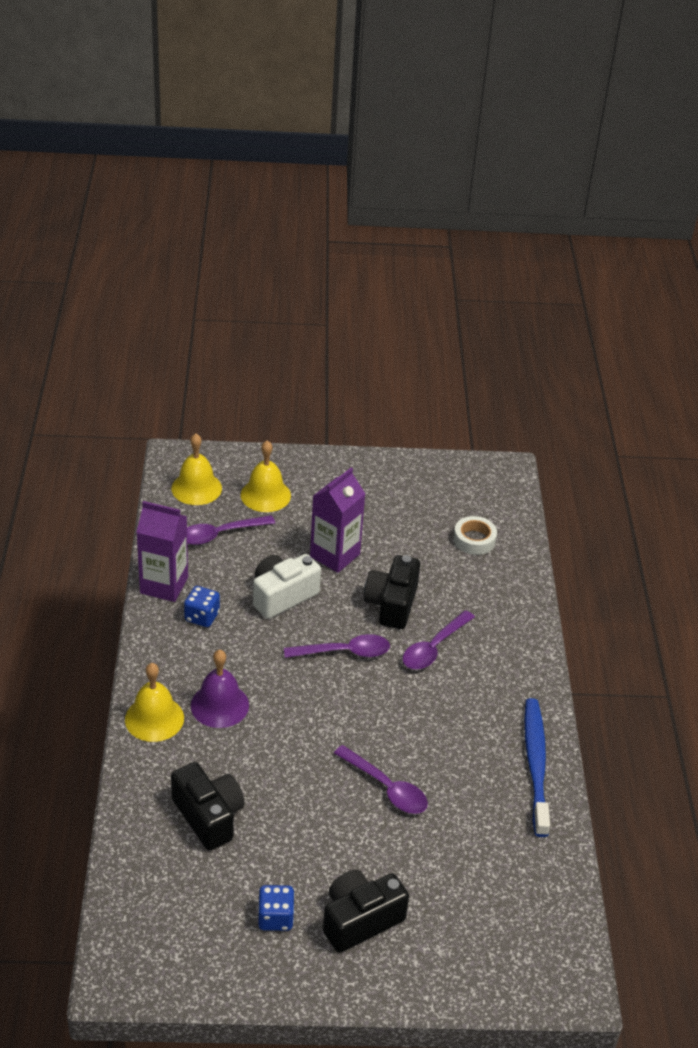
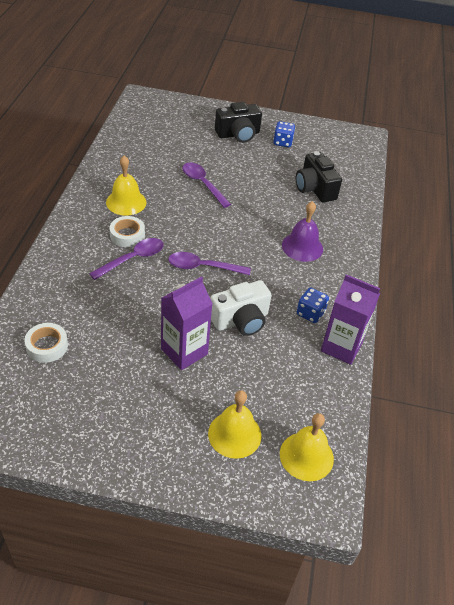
camera: 170 degrees left, 5 degrees up
(154, 718) = (348, 246): yellow bell -> yellow bell (126, 202)
(220, 534) = (287, 392): purple spoon -> none
(392, 604) = (151, 298): black camera -> none
(456, 679) = (127, 235): none -> white tape
(535, 764) = (102, 180): blue toothbrush -> none

